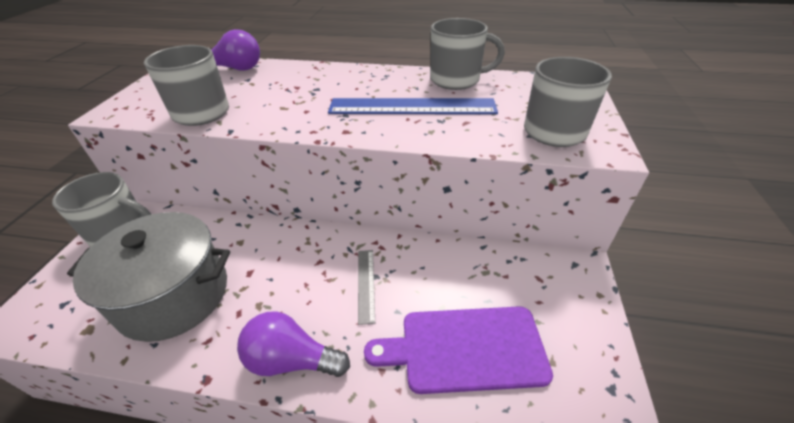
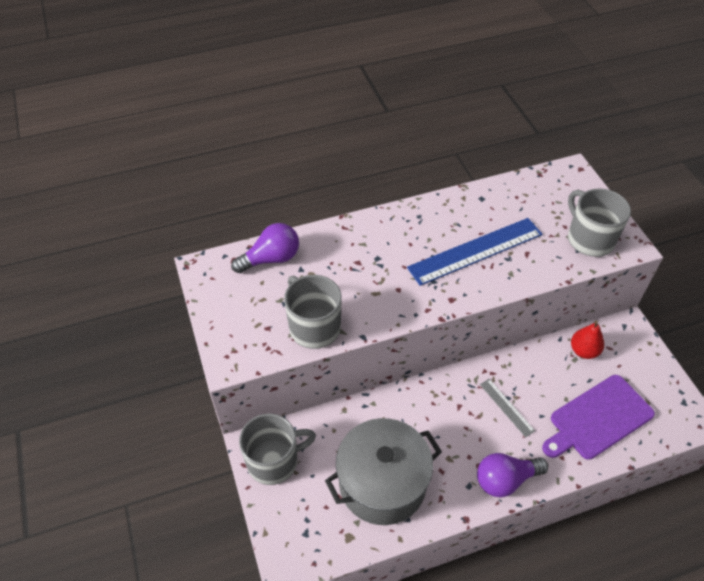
camera: 30 degrees left, 10 degrees up
(456, 80) = (481, 202): grey mug -> none
(503, 268) = (583, 351): none -> red pear

